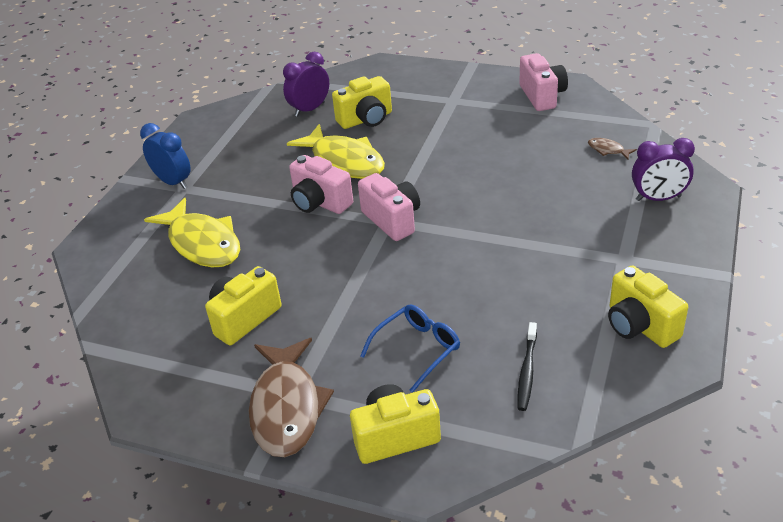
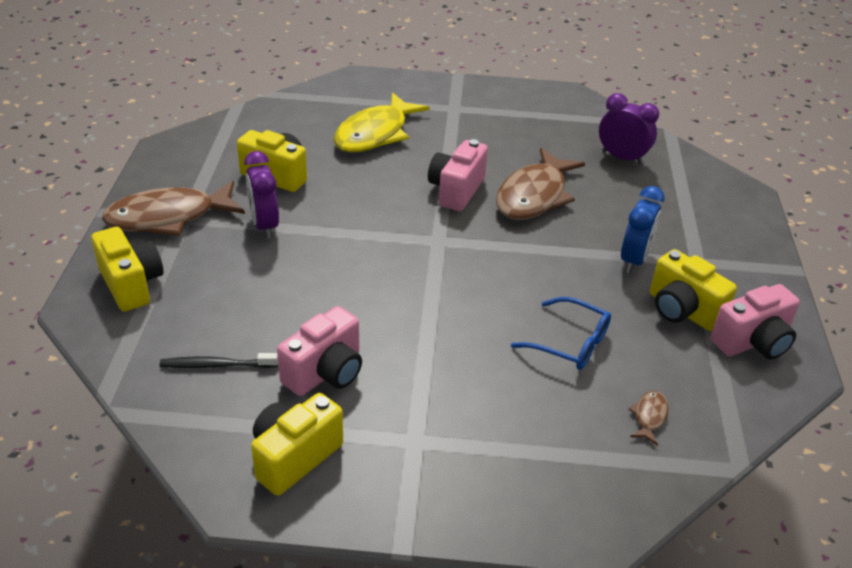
camera: 70 degrees right, 0 degrees up
(173, 182) = (461, 100): blue clock -> blue clock (634, 260)
(344, 161) = (534, 196): yellow fish -> brown fish
(366, 119) = (621, 199): yellow camera -> yellow camera (682, 310)
(392, 220) = (441, 243): pink camera -> pink camera (325, 372)
(417, 349) = (244, 285): blue glasses -> blue glasses (570, 343)
(658, 198) = (554, 474): purple clock -> purple clock (264, 225)

